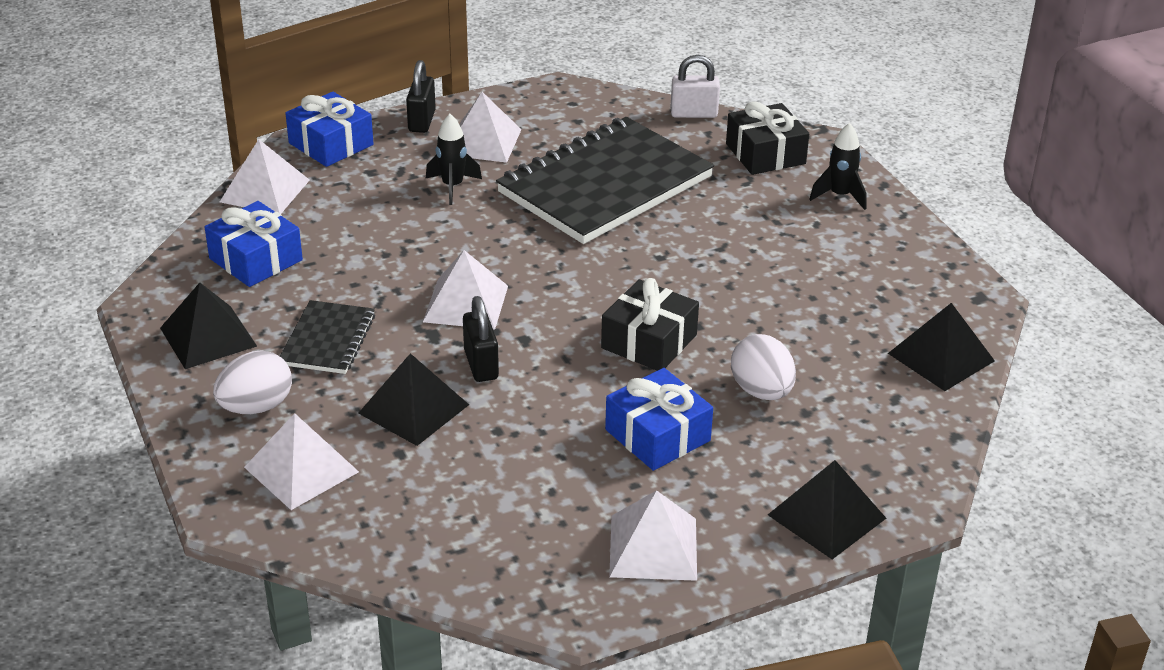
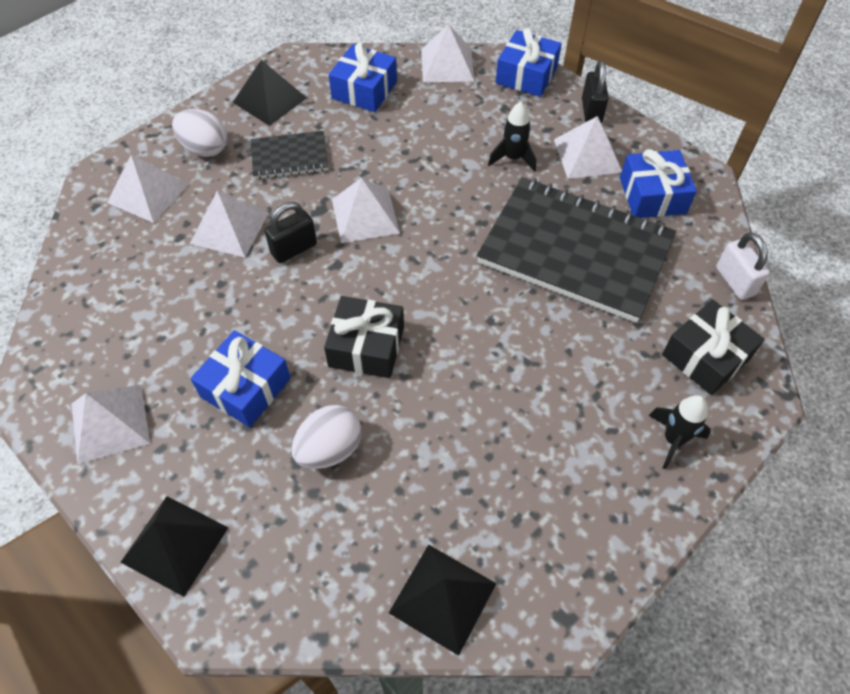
camera: 70 degrees right, 20 degrees up
(413, 409) = (229, 228): black pyramid -> white pyramid
(422, 121) = (591, 111): black padlock -> black padlock turned 75 degrees counterclockwise
(564, 122) = (652, 195): none -> blue gift

